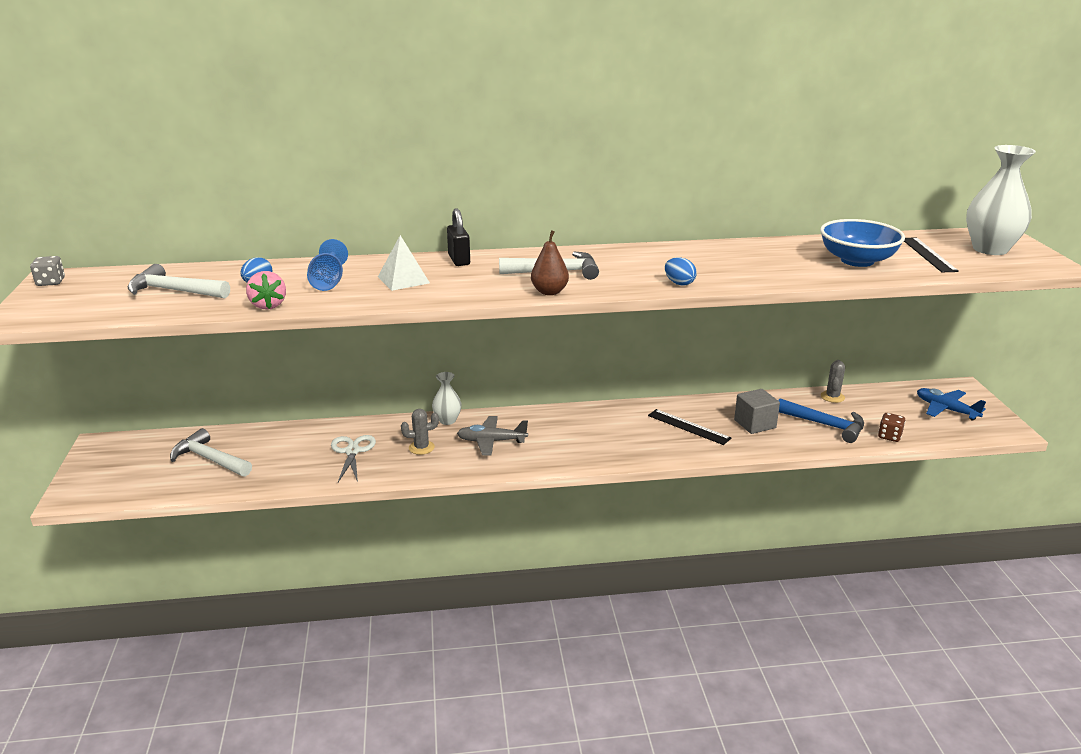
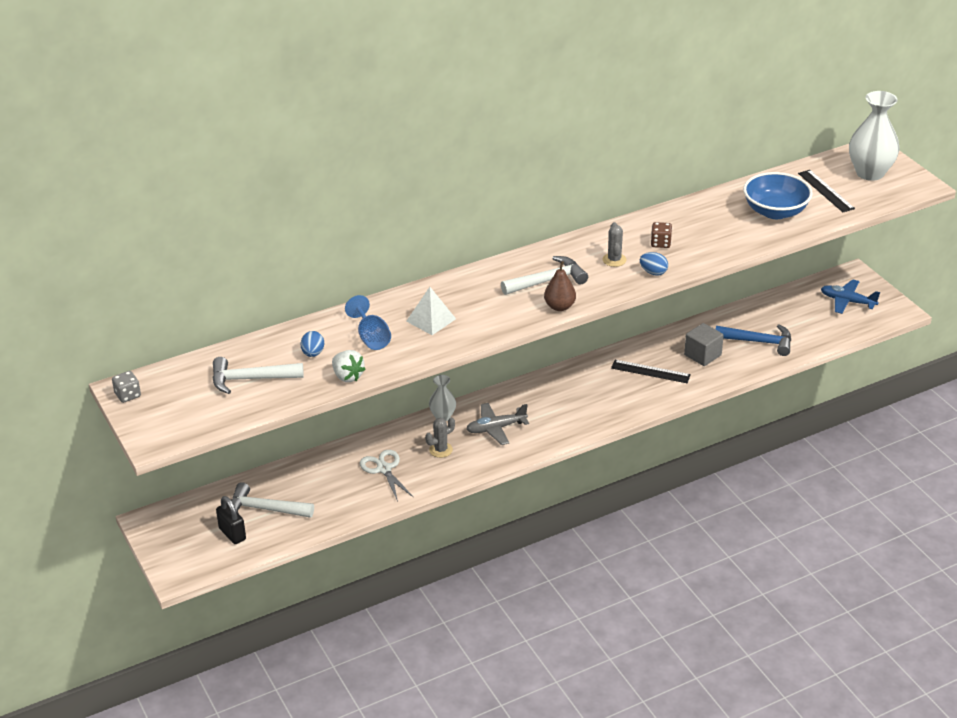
camera: 20 degrees left, 10 degrees up
(268, 305) = (347, 376): pink strawberry -> white strawberry
(459, 260) = (457, 284): black padlock -> black padlock (232, 534)
(832, 397) = (753, 309): grey cactus -> grey cactus (614, 260)
(889, 436) = (812, 341): brown dice -> brown dice (660, 243)

